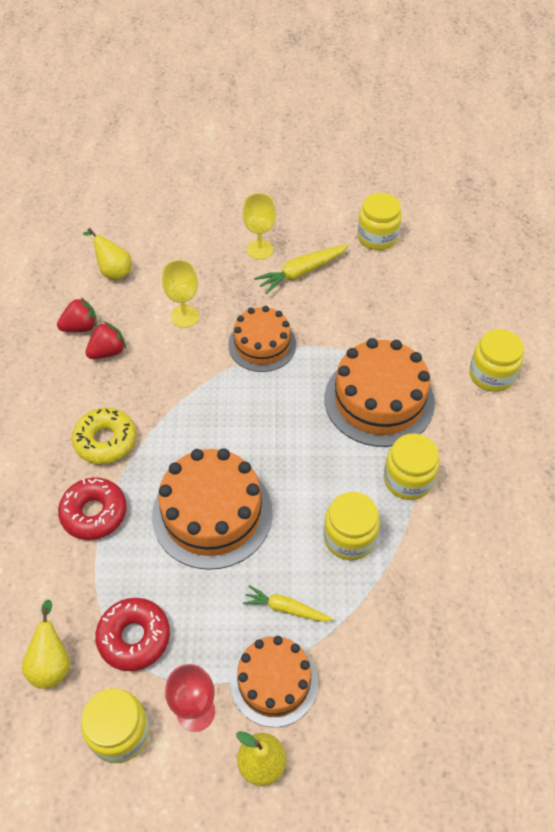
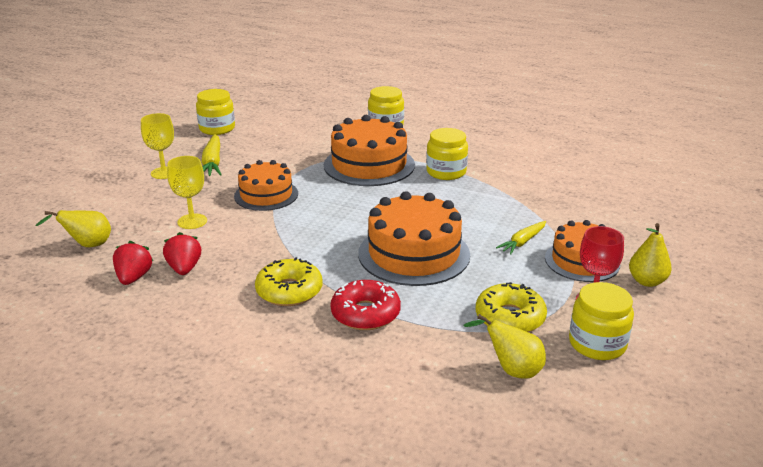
camera: 65 degrees left, 25 degrees down
(134, 637) = (510, 317): red donut -> yellow donut
(349, 537) = (478, 204): yellow jar -> none

